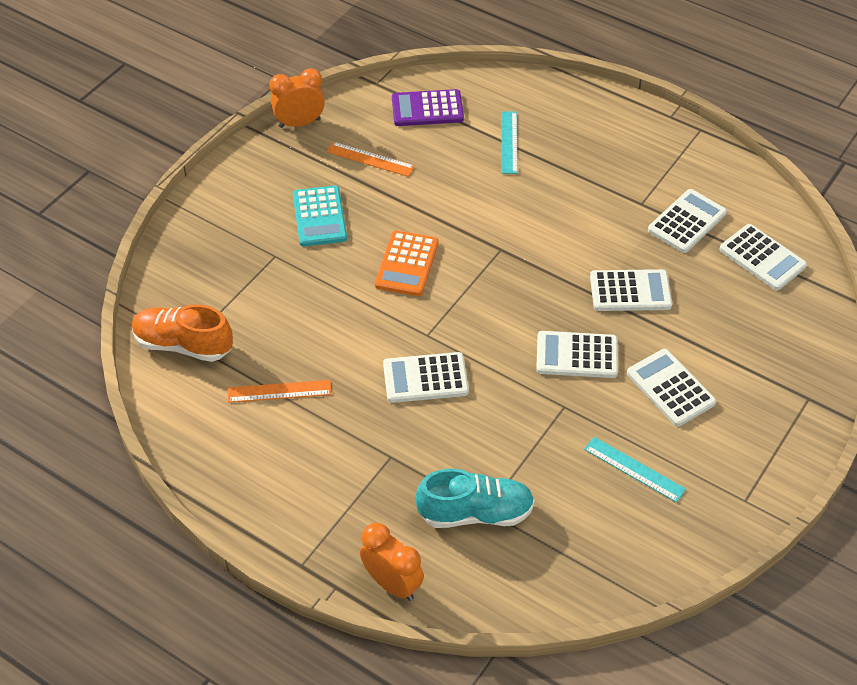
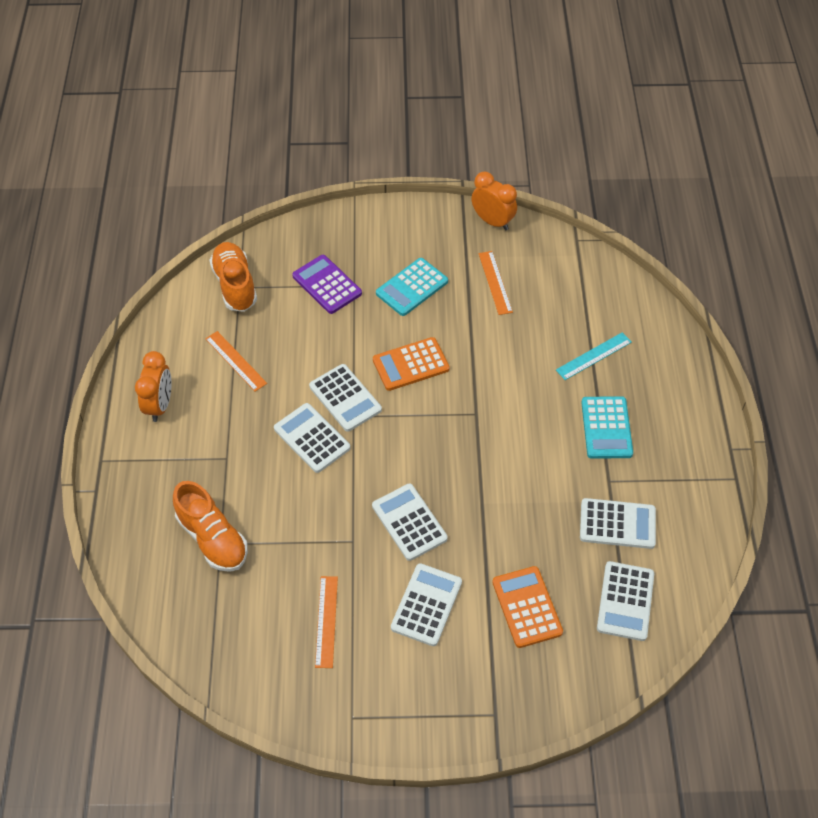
camera: 55 degrees right, 5 degrees up
(392, 584) = (119, 522): orange clock -> orange clock (160, 405)
(427, 109) = (579, 285): purple calculator -> purple calculator (327, 285)
(475, 513) = (212, 538): turquoise shoe -> orange shoe
(588, 175) = (606, 428): none -> turquoise calculator
(630, 291) = (505, 523): white calculator -> white calculator (345, 398)
(634, 469) = (326, 621): turquoise ruler -> orange ruler
(722, 322) = (526, 607): none -> orange calculator

